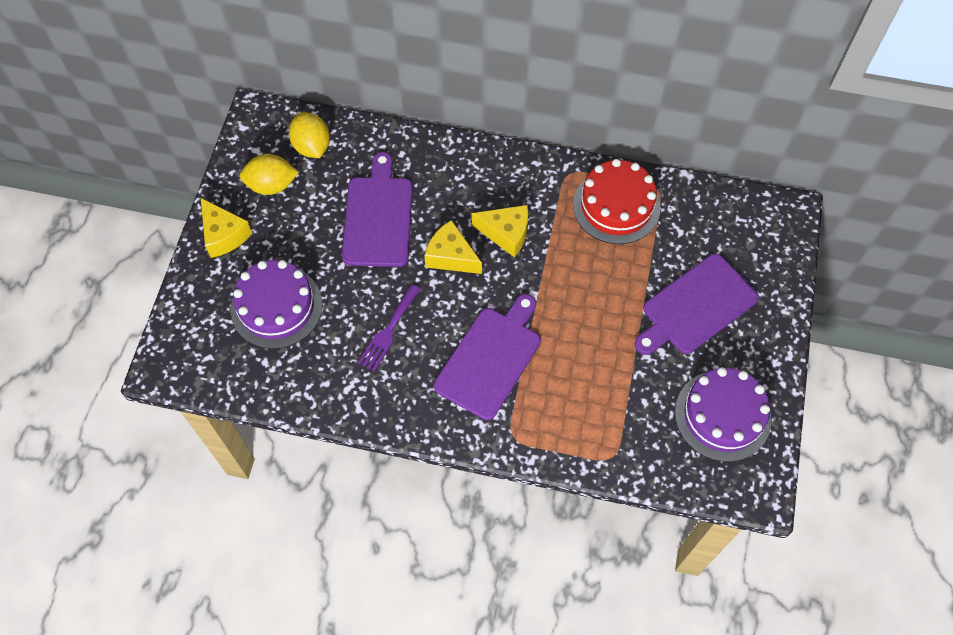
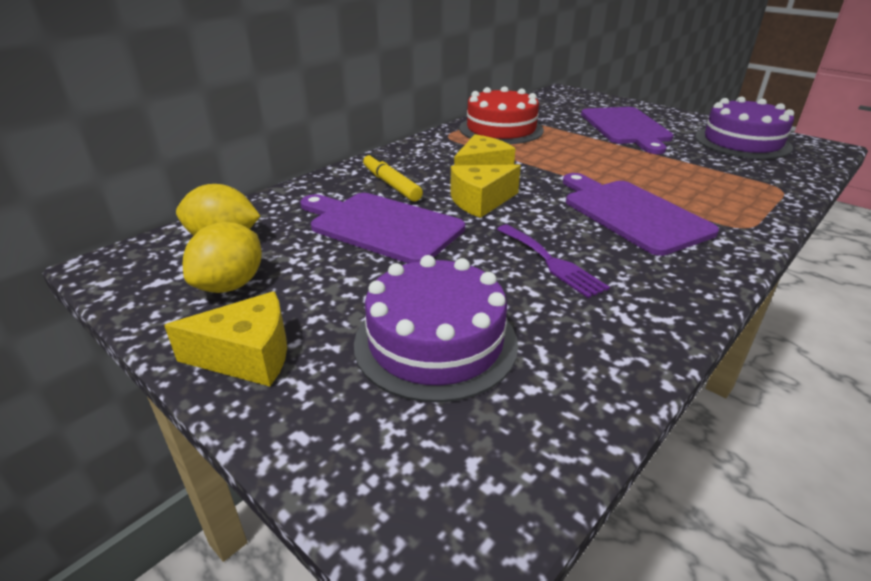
camera: 60 degrees left, 30 degrees down
(443, 187) = (391, 184): none -> yellow marker

